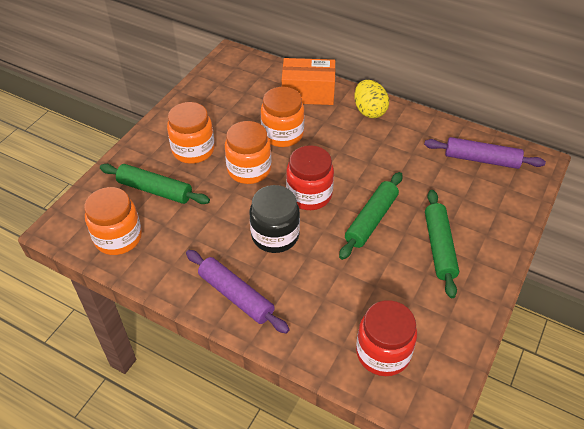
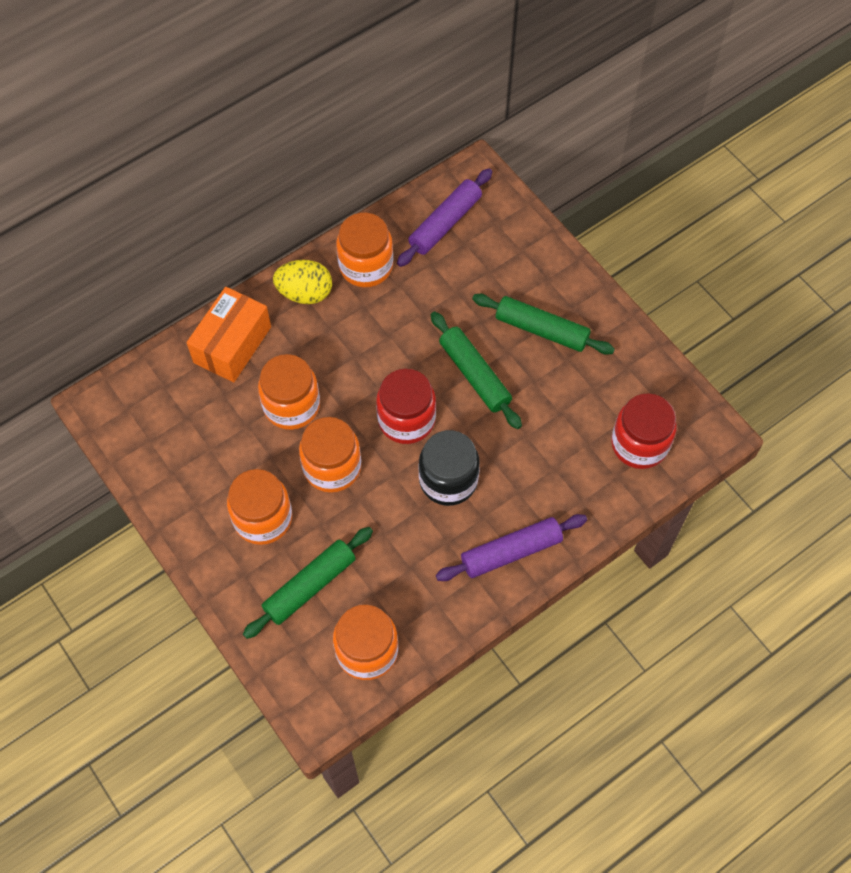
camera: 65 degrees left, 15 degrees up
(413, 132) = (366, 266): none -> orange jar

